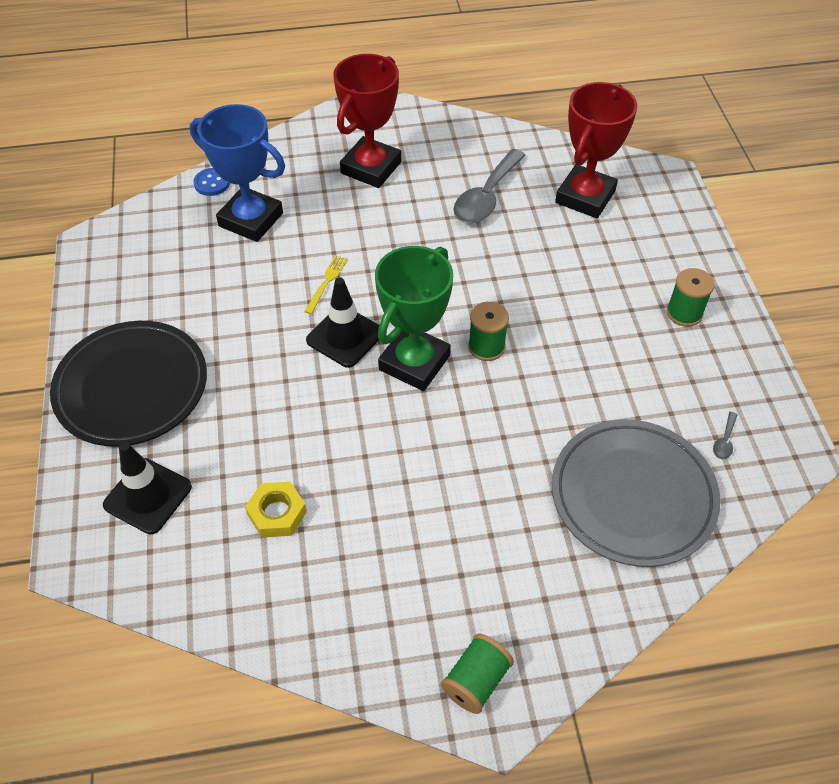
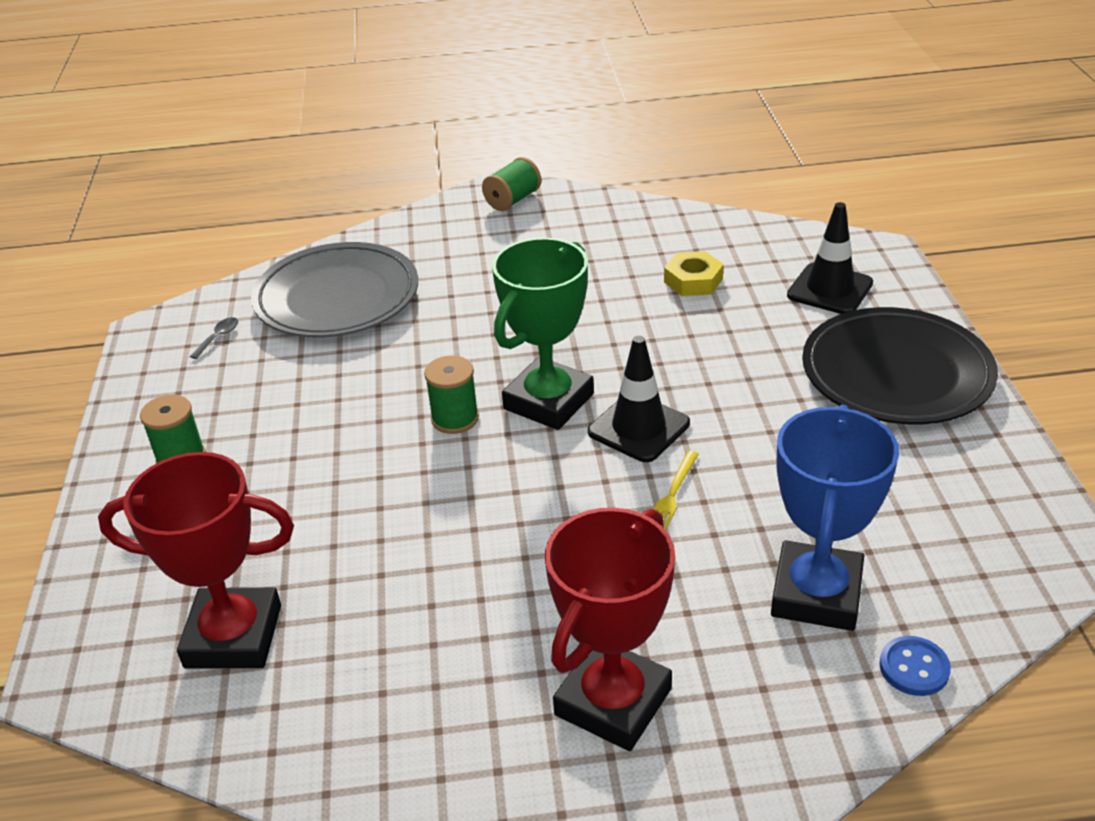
camera: 175 degrees left, 15 degrees down
(251, 219) = (816, 594): blue trophy -> blue trophy turned 75 degrees clockwise
(486, 197) = (405, 637): grey spoon -> none
(585, 197) = (233, 636): red trophy -> red trophy turned 60 degrees clockwise

